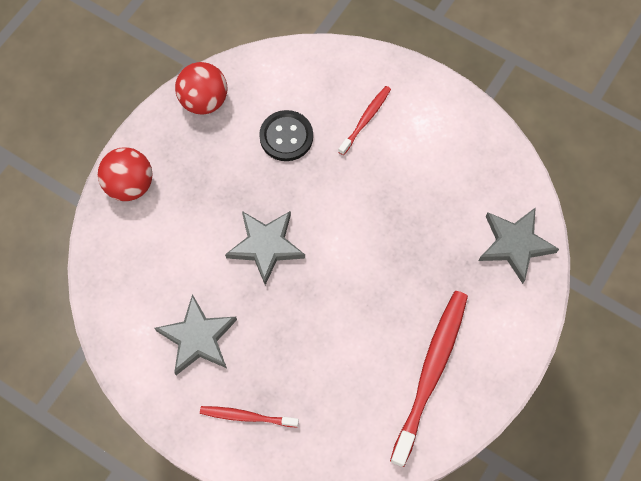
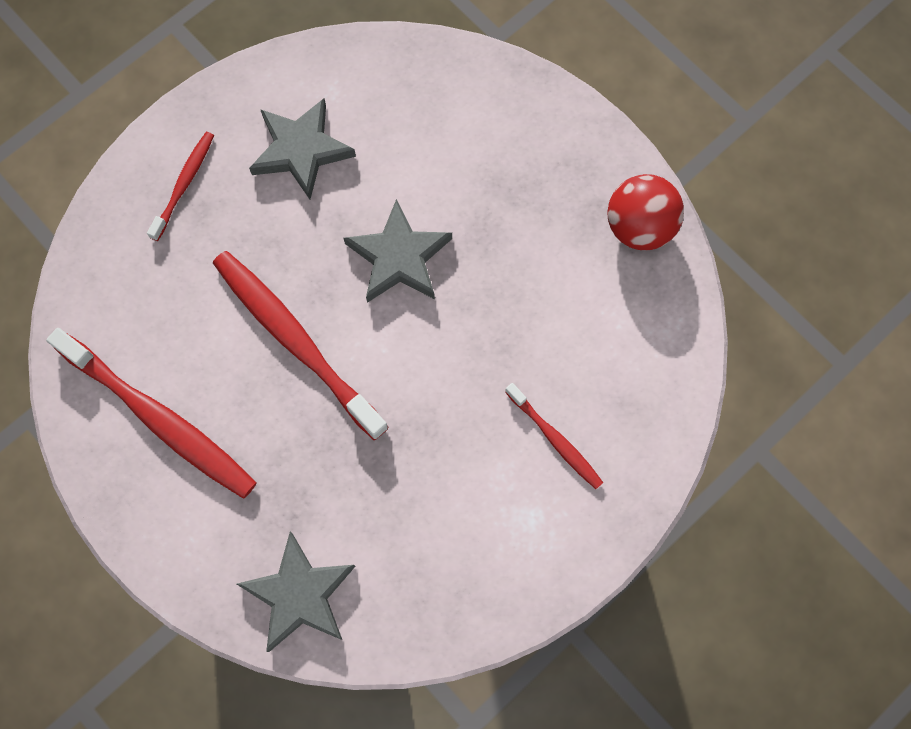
camera: 105 degrees right, 5 degrees up
(130, 185) = (533, 111): red ball -> none
(286, 137) = (555, 322): black button -> none
(346, 298) = (295, 340): none -> red toothbrush

